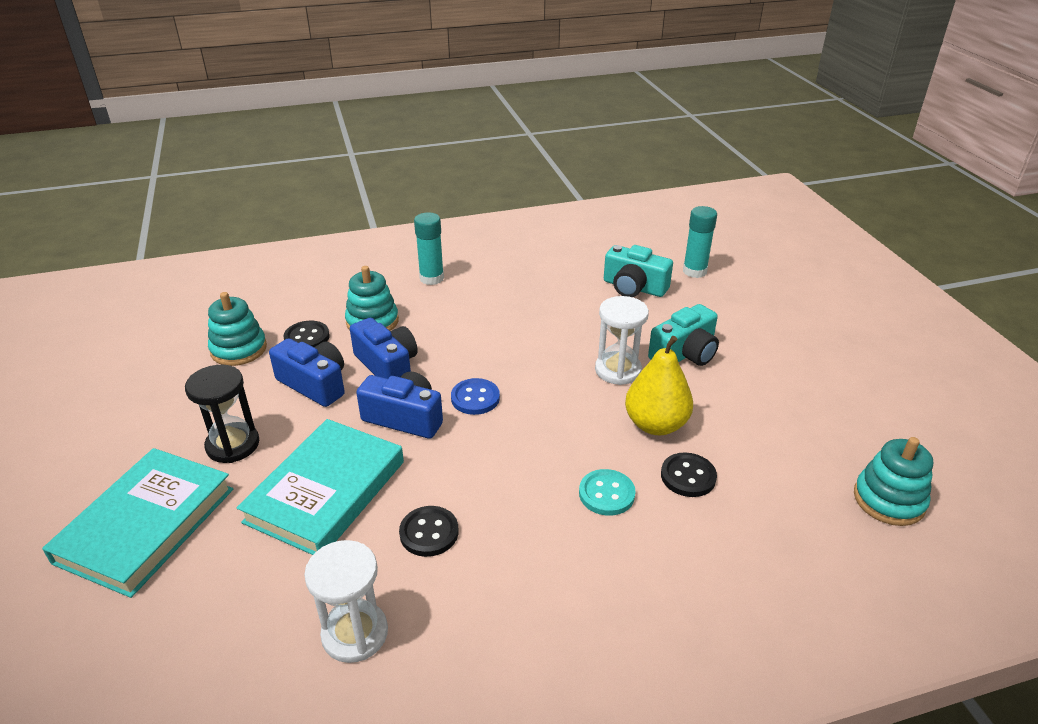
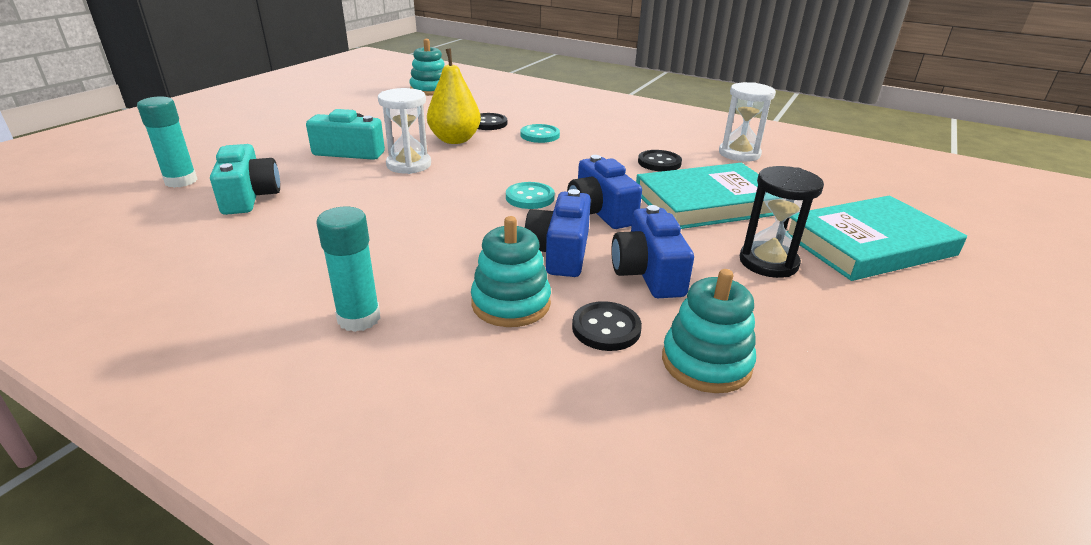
camera: 135 degrees left, 5 degrees down
(475, 398) = (530, 197): blue button -> turquoise button

